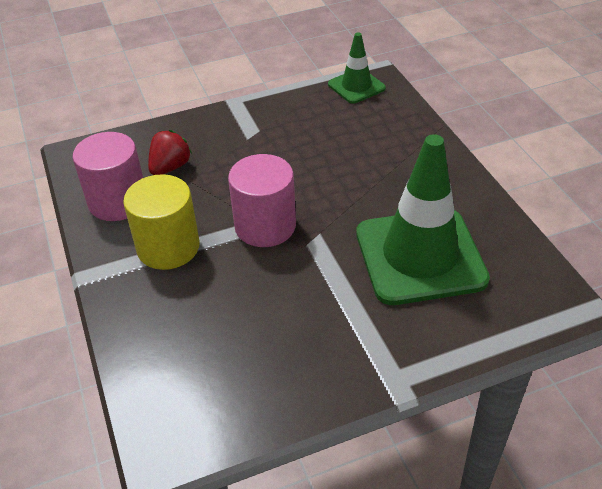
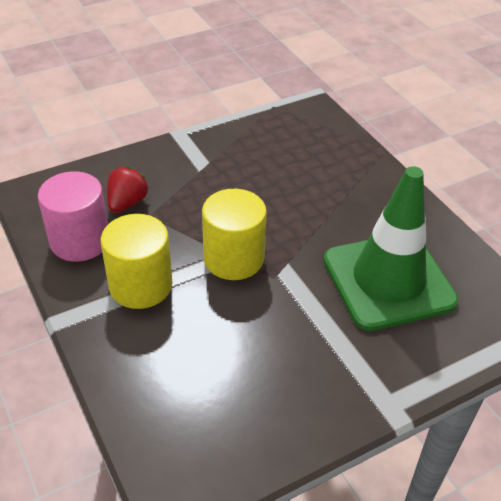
camera: 10 degrees left, 0 degrees up
(265, 226) = (233, 258): pink cylinder -> yellow cylinder
(356, 86) = (295, 115): green traffic cone -> none

